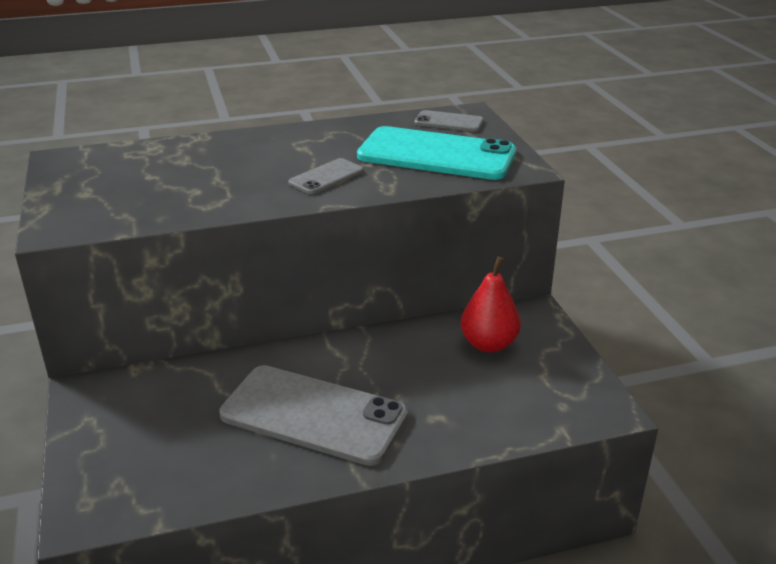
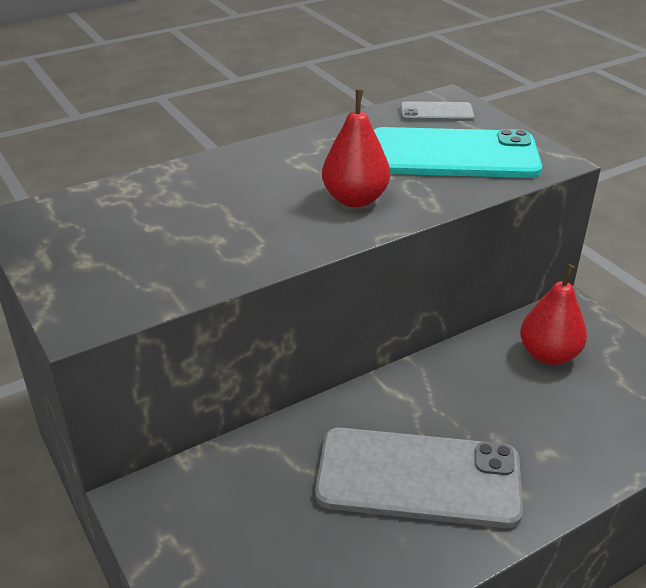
camera: 15 degrees left, 5 degrees up
(326, 177) = (355, 199): grey phone -> red pear

